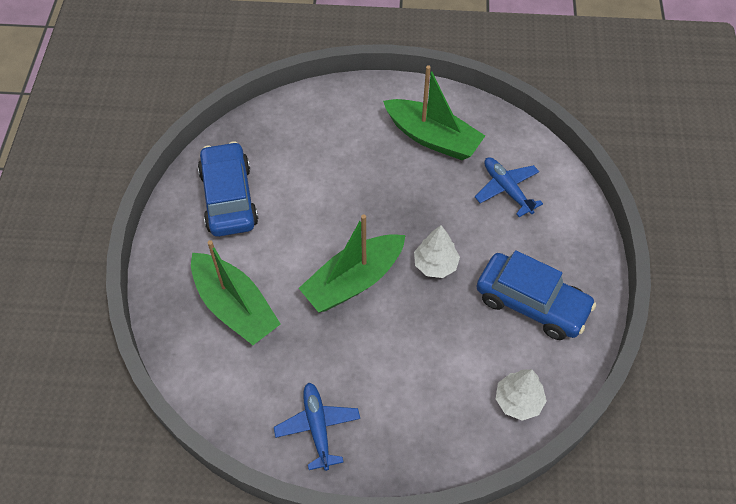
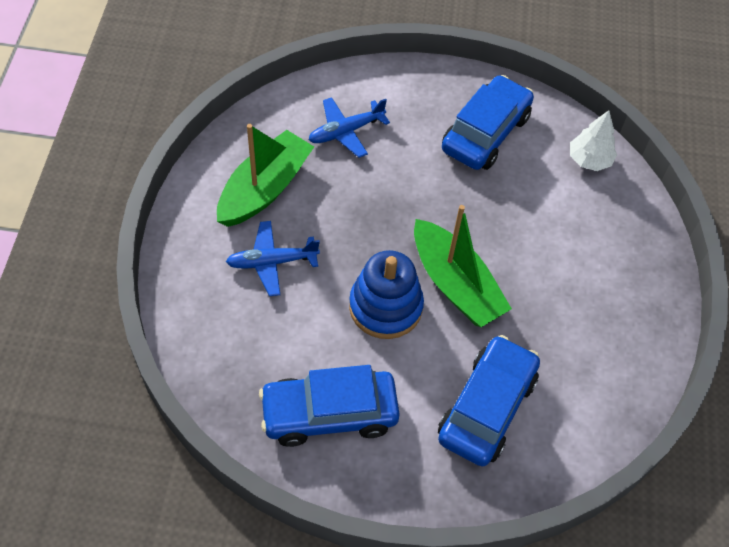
camera: 90 degrees left, 0 degrees up
(235, 307) = (486, 408): green boat -> blue car
(317, 427) = (627, 330): blue plane -> blue plane (271, 262)
(326, 229) = (385, 307): none -> blue stacking toy
(435, 264) = (437, 207): white tree -> none

